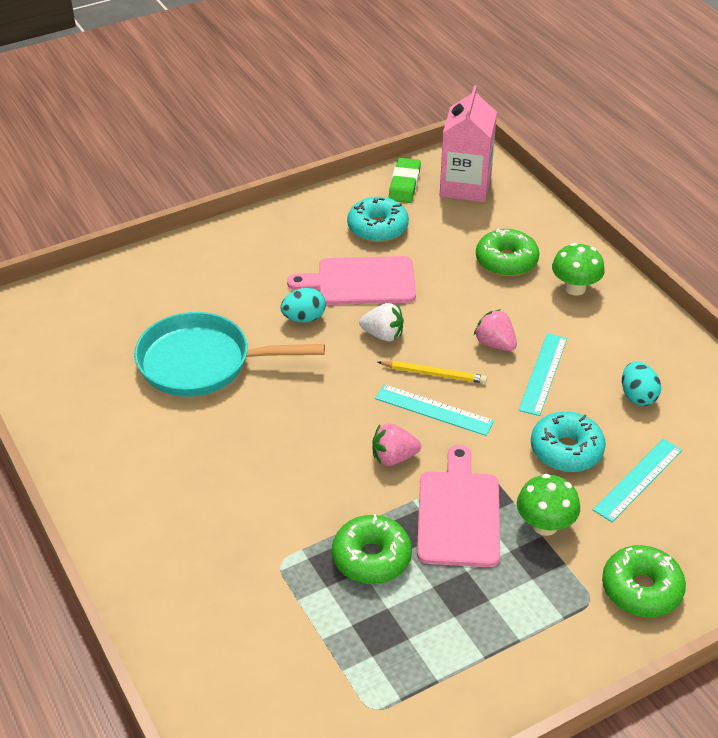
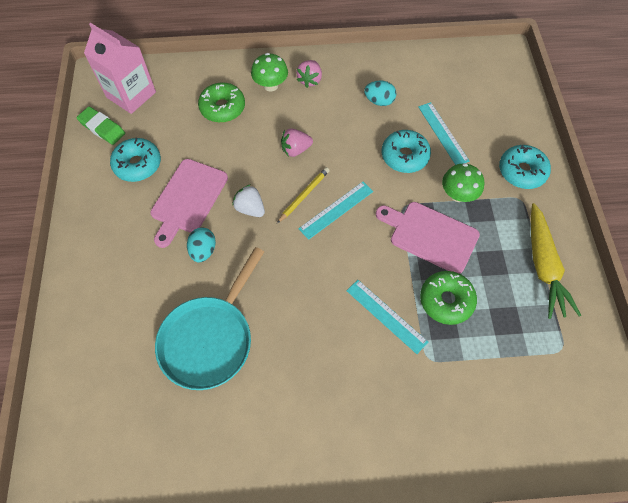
camera: 65 degrees left, 20 degrees up
(383, 335) = (250, 208): white strawberry -> white strawberry turned 90 degrees counterclockwise
(393, 457) = (367, 251): pink strawberry -> pink strawberry (310, 80)
(493, 655) = (543, 266): none -> yellow carrot
(543, 374) = (336, 137): turquoise ruler -> turquoise ruler (386, 315)
(641, 589) = (521, 171): green donut -> turquoise donut

